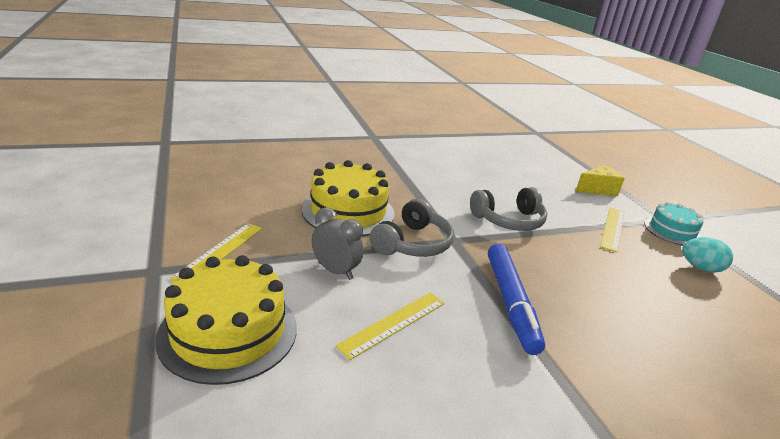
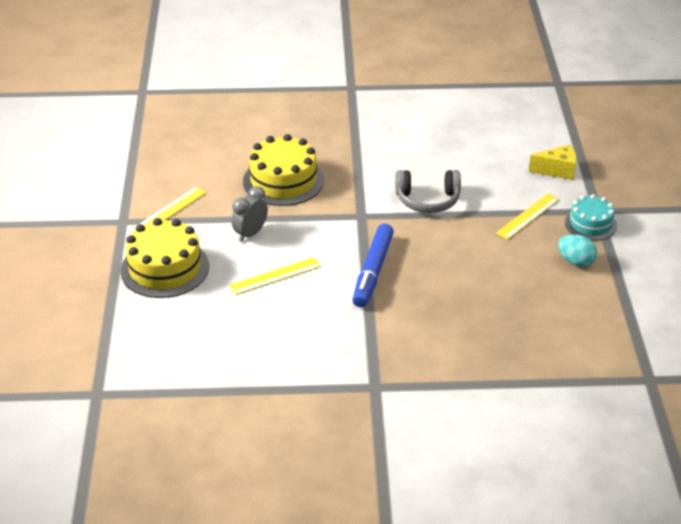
camera: 20 degrees right, 10 degrees up
(335, 271) = (250, 234): grey clock -> grey clock turned 105 degrees counterclockwise
(412, 243) = (324, 216): grey headphones -> none

